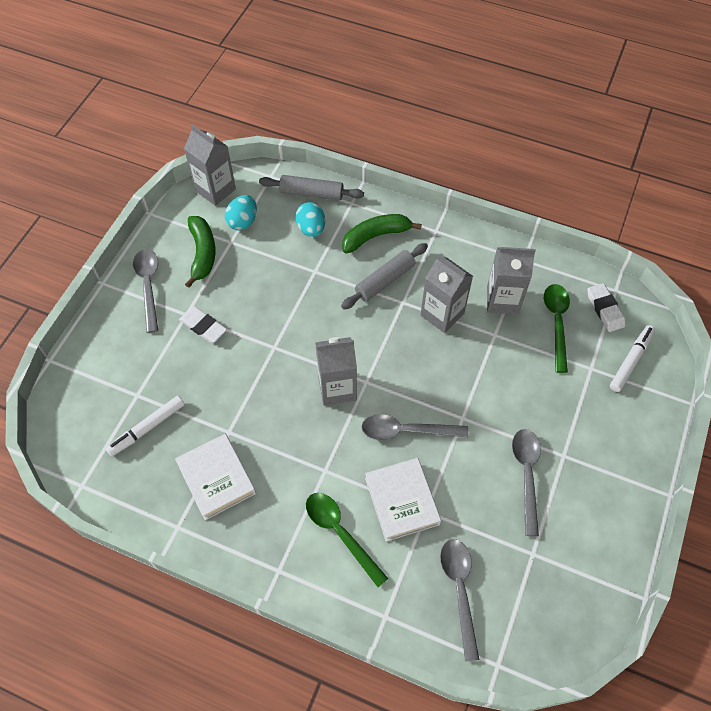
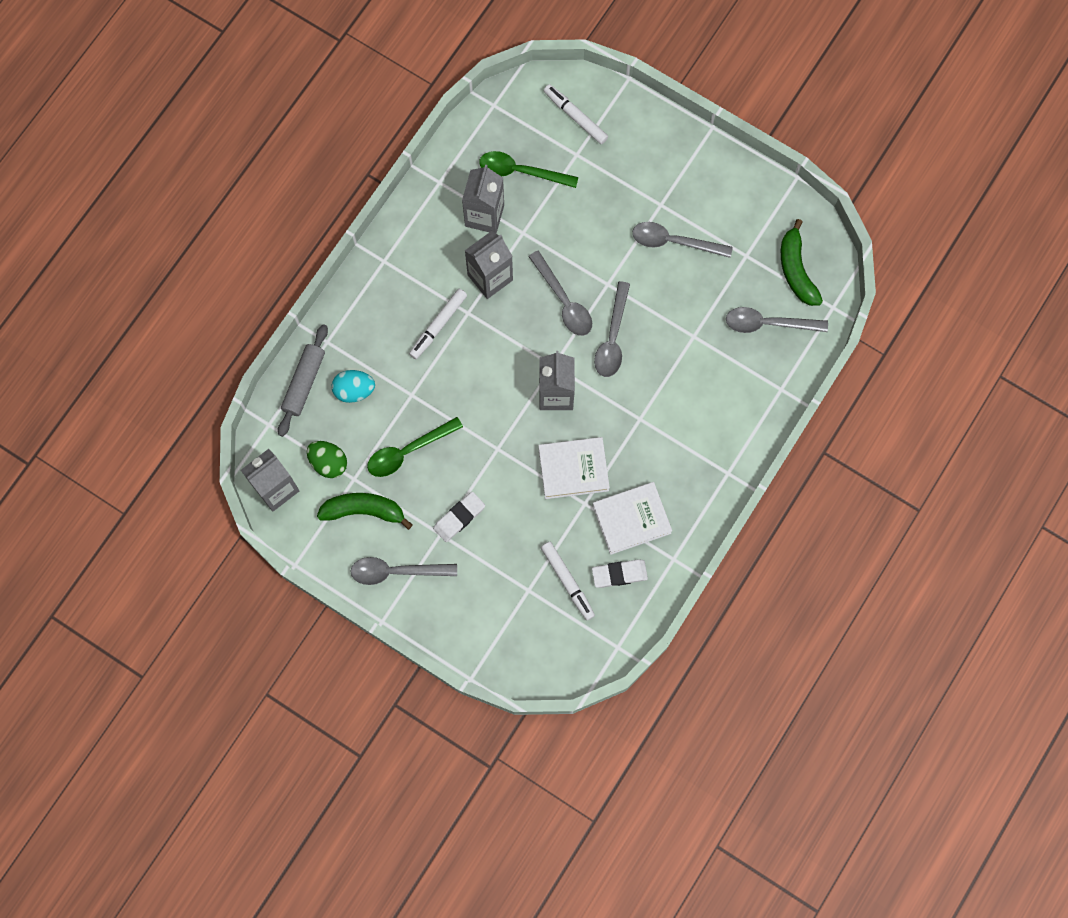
camera: 80 degrees left, 15 degrees up
(243, 221) = (328, 463): turquoise egg -> green egg
(340, 533) = (702, 414): green spoon -> green spoon (408, 451)
(375, 236) = (378, 324): green banana -> green banana (796, 270)
(385, 281) = (438, 325): grey rolling pin -> white marker
(401, 501) = (681, 355): white book -> white book (573, 469)
(434, 380) = (563, 301): none -> grey spoon
(605, 309) = (514, 122): white eraser -> white eraser (619, 574)

